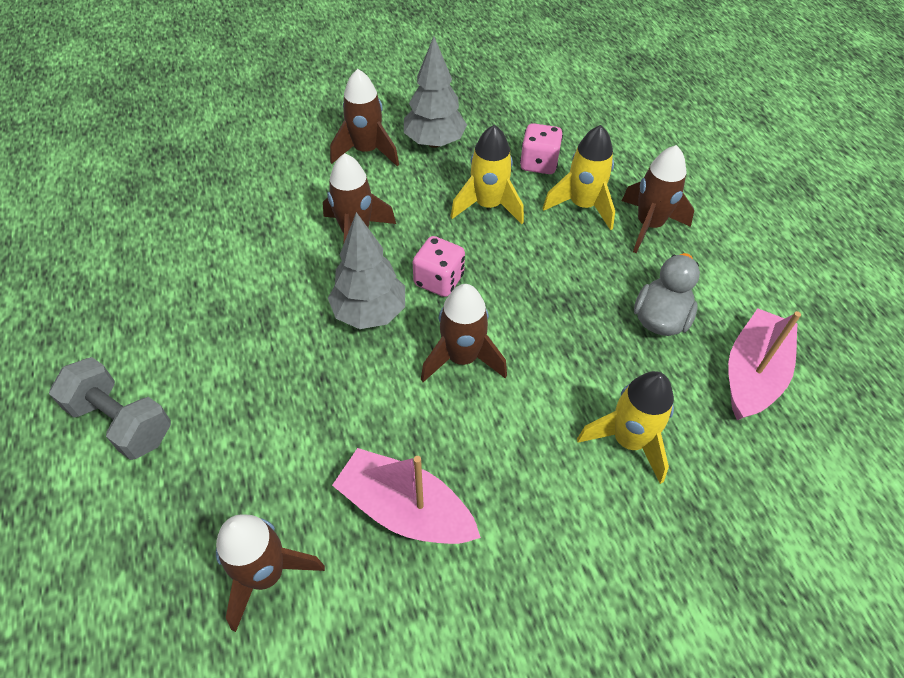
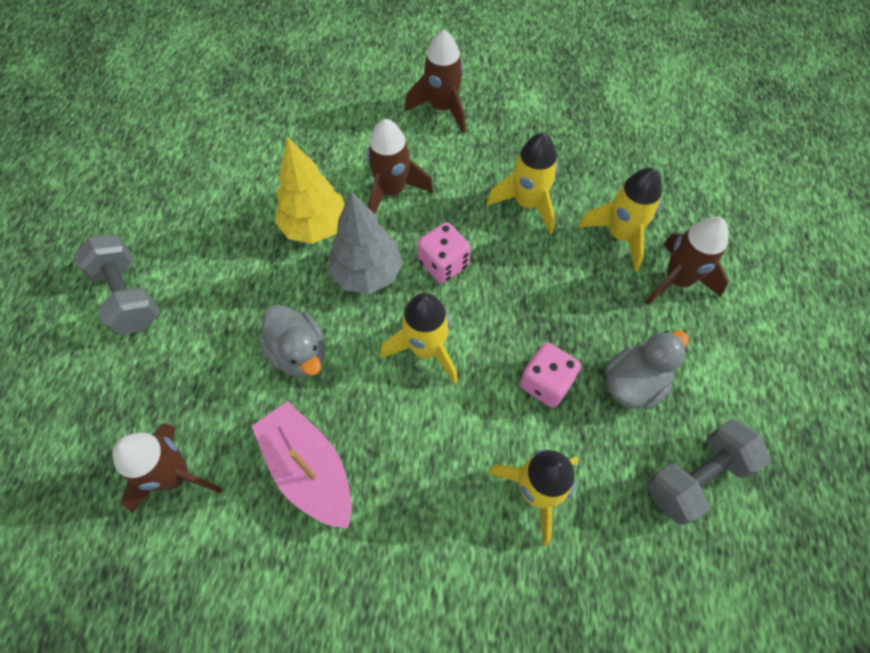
camera: 25 degrees right, 10 degrees up
(294, 289) = (315, 226): none -> yellow tree
(338, 408) = (299, 353): none -> grey duck
(434, 142) = (510, 119): grey tree -> none
(462, 358) = (426, 349): brown rocket -> yellow rocket
(539, 163) = (600, 175): pink dice -> pink dice (545, 383)
(752, 374) = (696, 477): pink boat -> grey dumbbell

